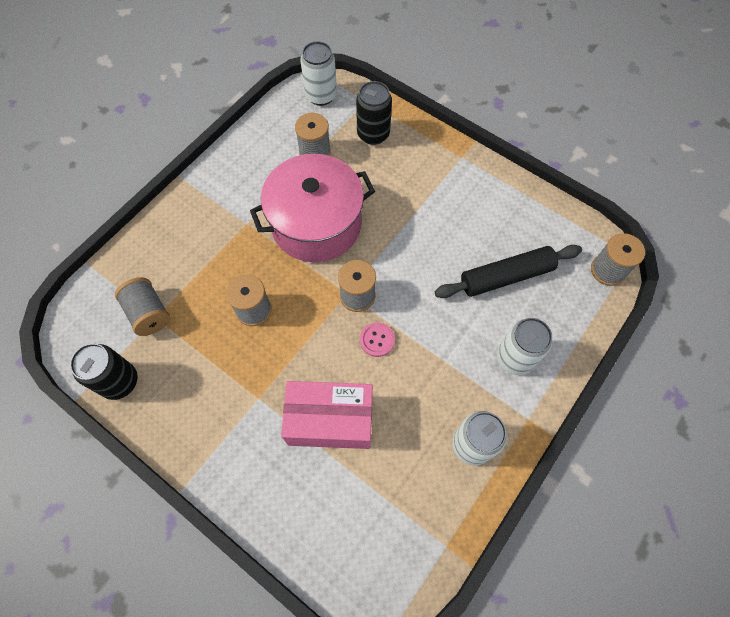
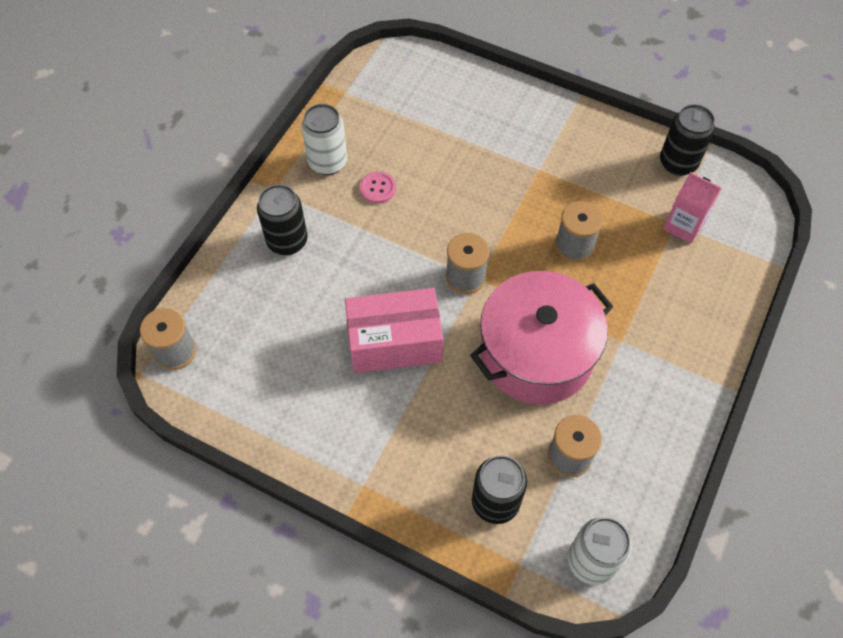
camera: 170 degrees right, 5 degrees down
(149, 313) = (683, 226): grey spool -> pink carton
(330, 420) = (464, 161): pink box -> pink box (394, 342)
(377, 340) = (434, 236): pink button -> pink button (377, 188)
(506, 276) = (298, 325): black rolling pin -> none
(515, 358) = (287, 241): white can -> black can

